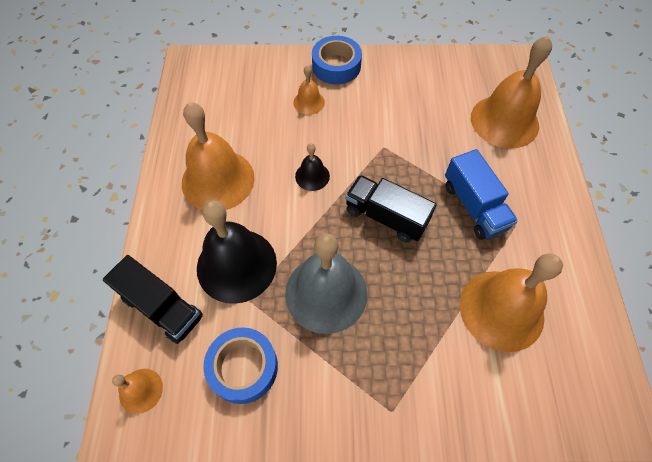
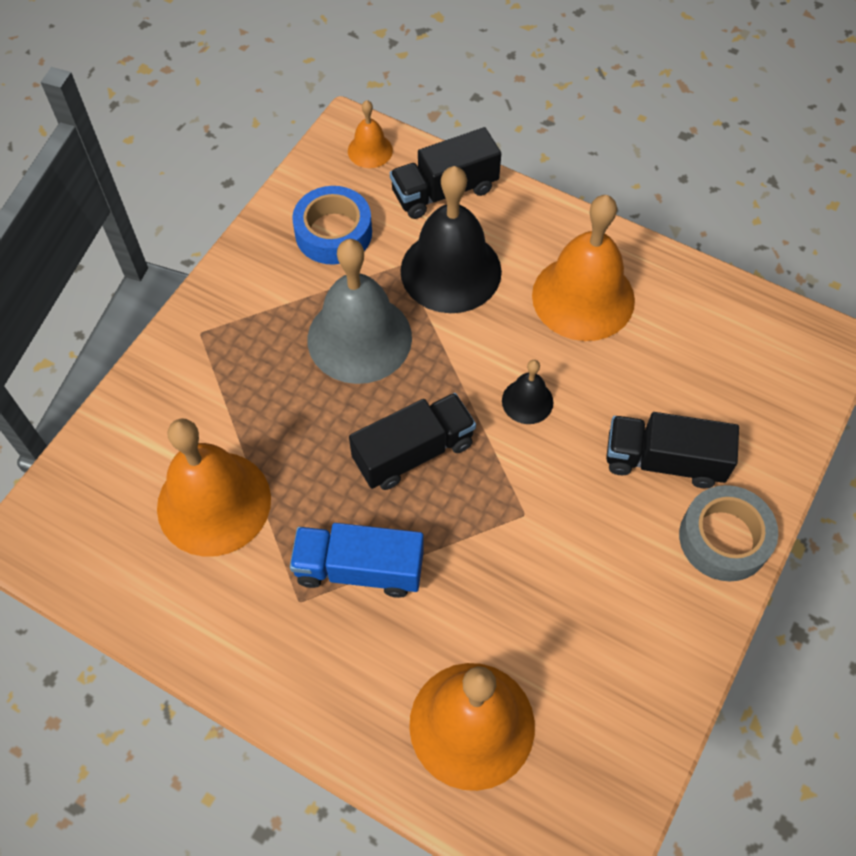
camera: 120 degrees right, 0 degrees up
(309, 102) = (664, 461): orange bell -> black truck
(336, 66) = (724, 538): blue tape -> grey tape

